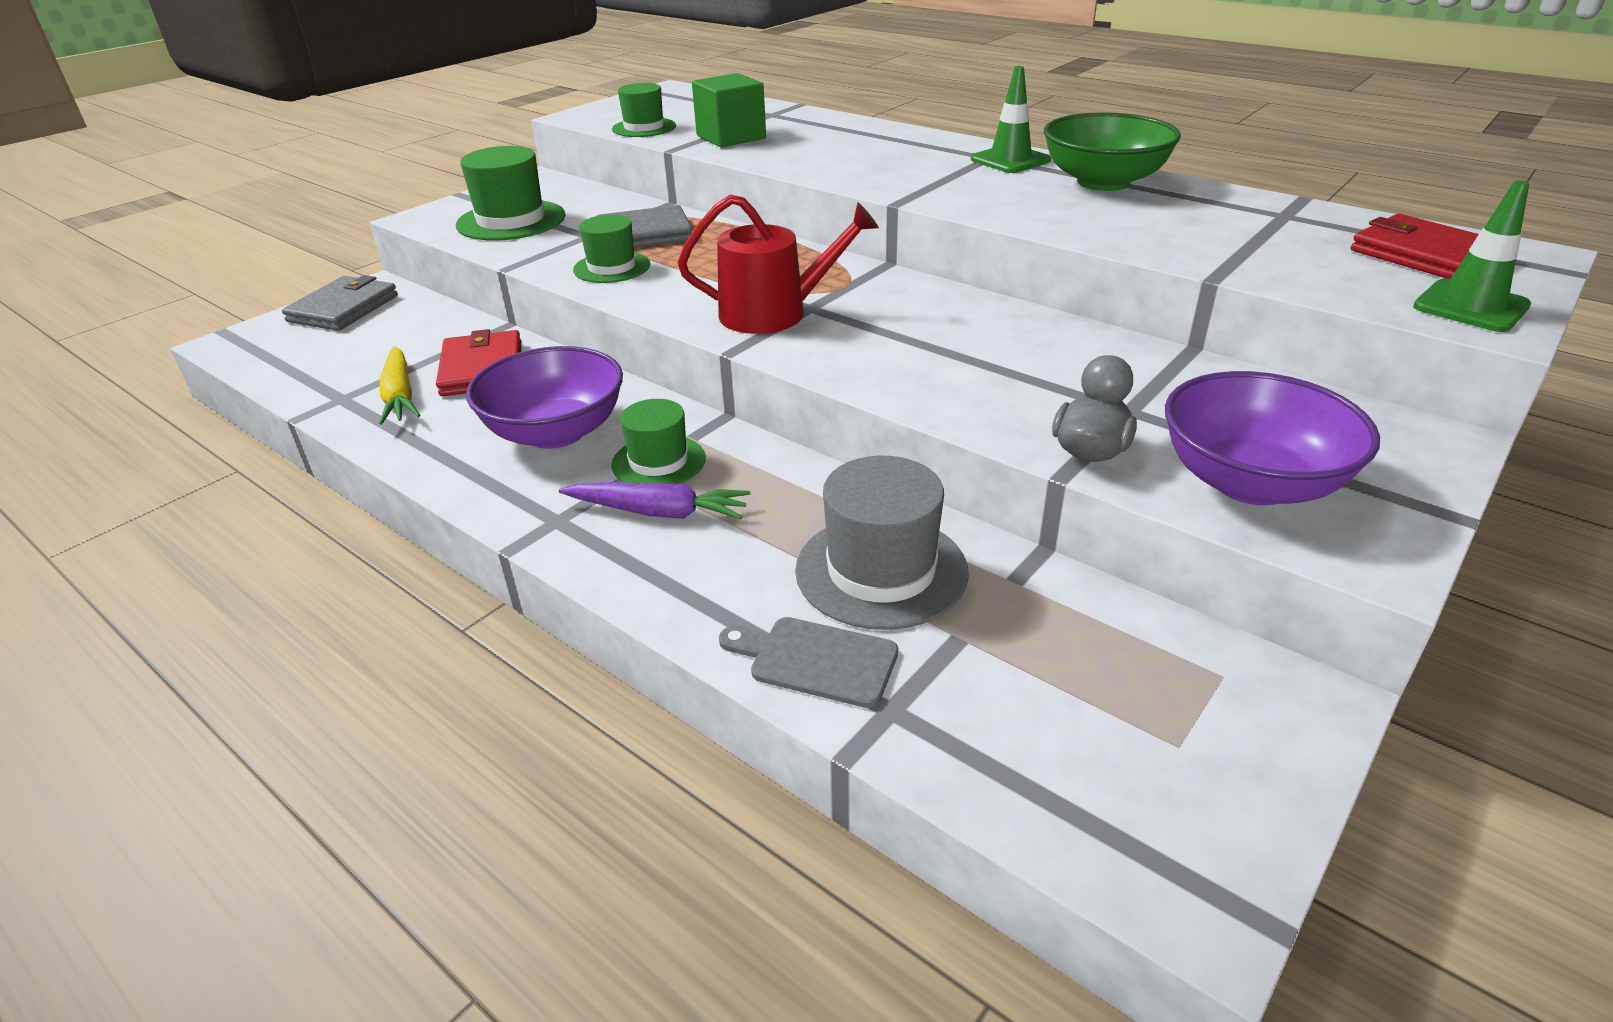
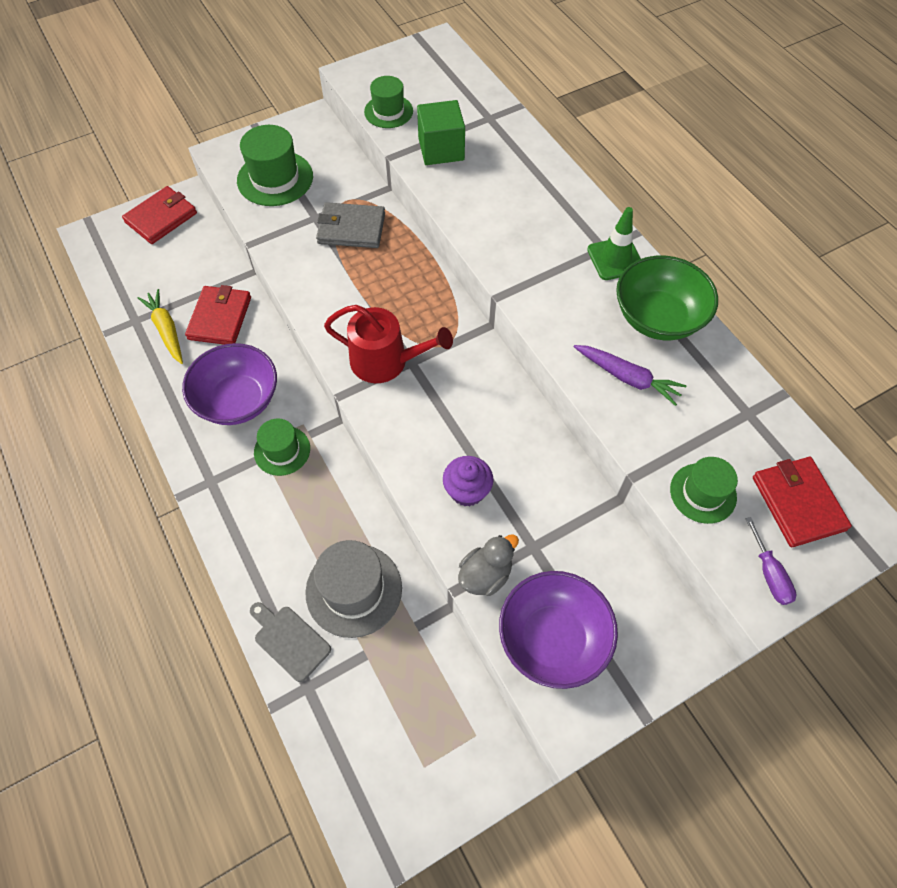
camera: 20 degrees right, 25 degrees up
(343, 308) = (161, 218): grey wallet -> red wallet
(400, 396) = (166, 330): yellow carrot -> yellow carrot turned 150 degrees clockwise
(612, 267) = (313, 266): green hat -> green hat (703, 493)
(658, 512) = (264, 495): purple carrot -> purple carrot (627, 378)
(988, 386) = (467, 491): none -> purple cupcake
(1470, 306) = (769, 574): green traffic cone -> purple screwdriver

